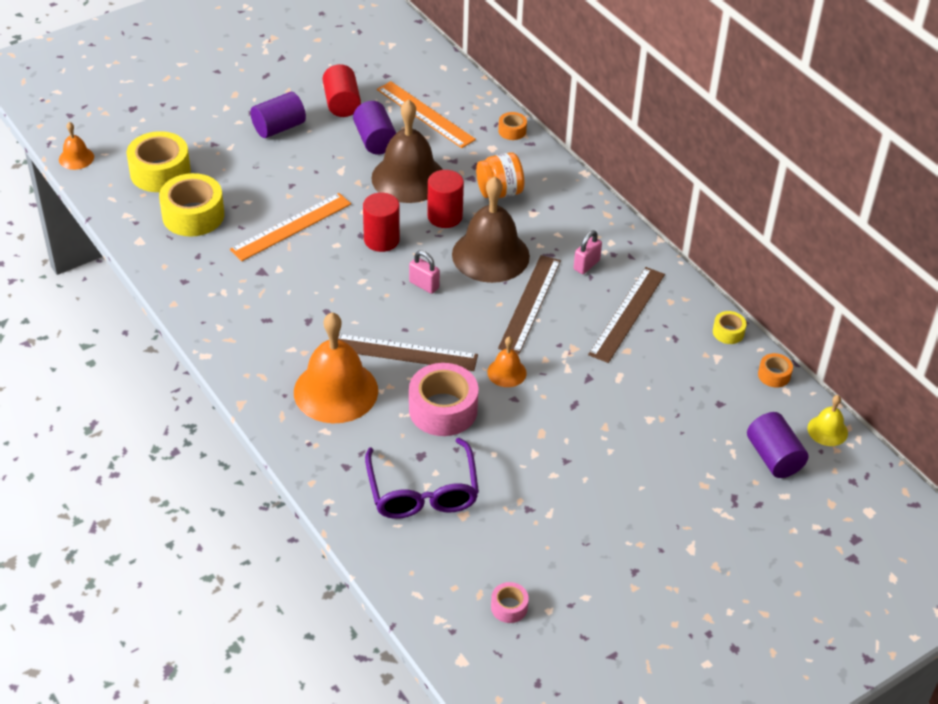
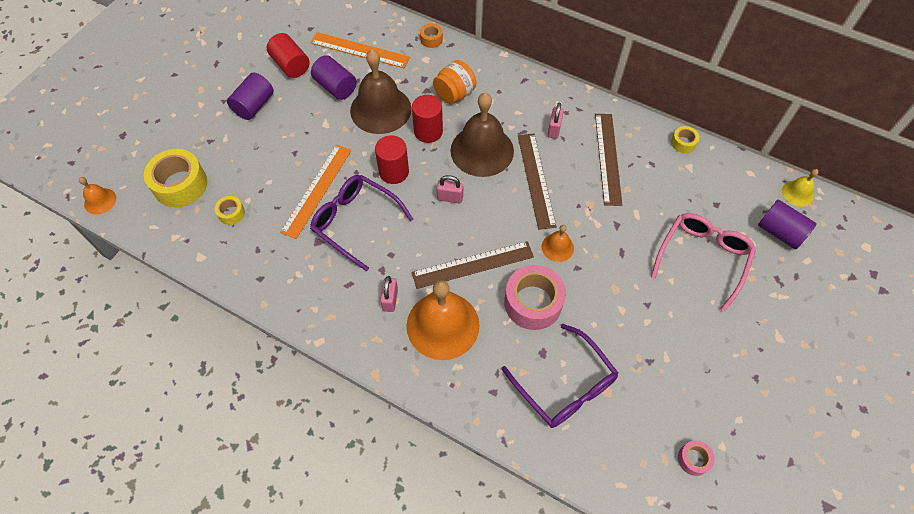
camera: 25 degrees left, 15 degrees up
(193, 215) = (231, 213): yellow tape -> yellow tape, size x0.48
(298, 349) = (390, 300): none -> pink padlock
(310, 269) = (355, 222): none -> purple glasses
(662, 445) = (702, 258): none -> pink glasses
(774, 375) = (735, 164): orange tape -> none

